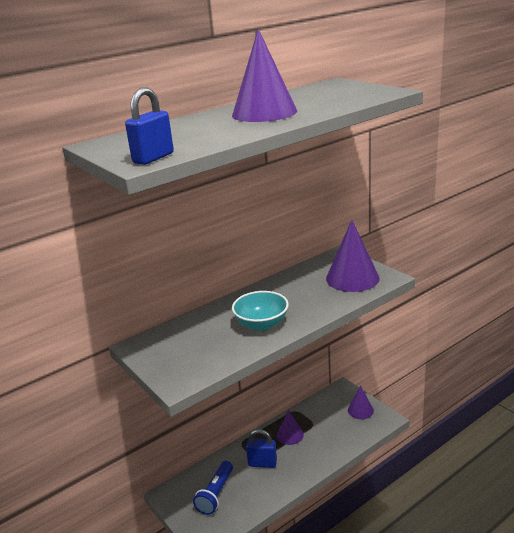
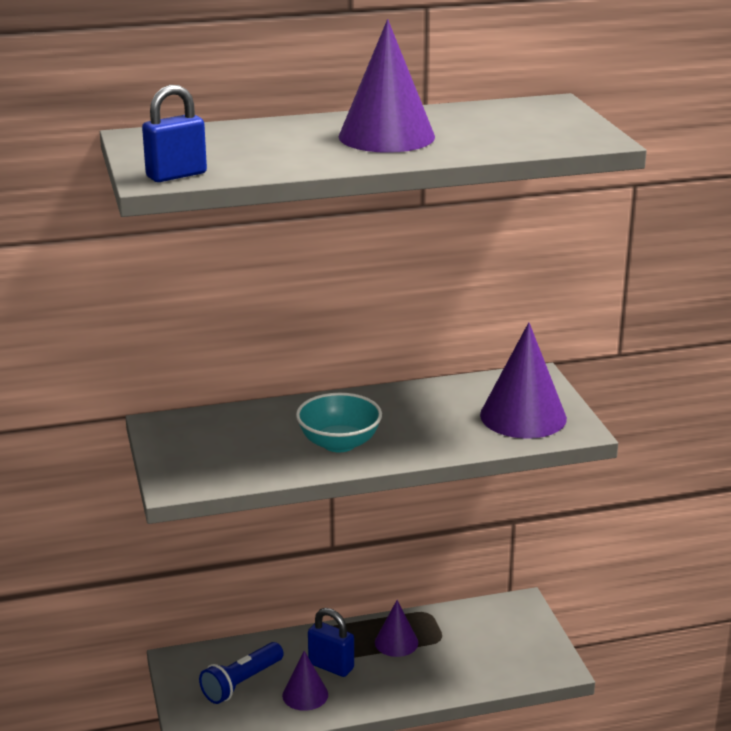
camera: 20 degrees right, 0 degrees up
(360, 410) = (527, 643): purple cone -> purple cone (305, 694)

